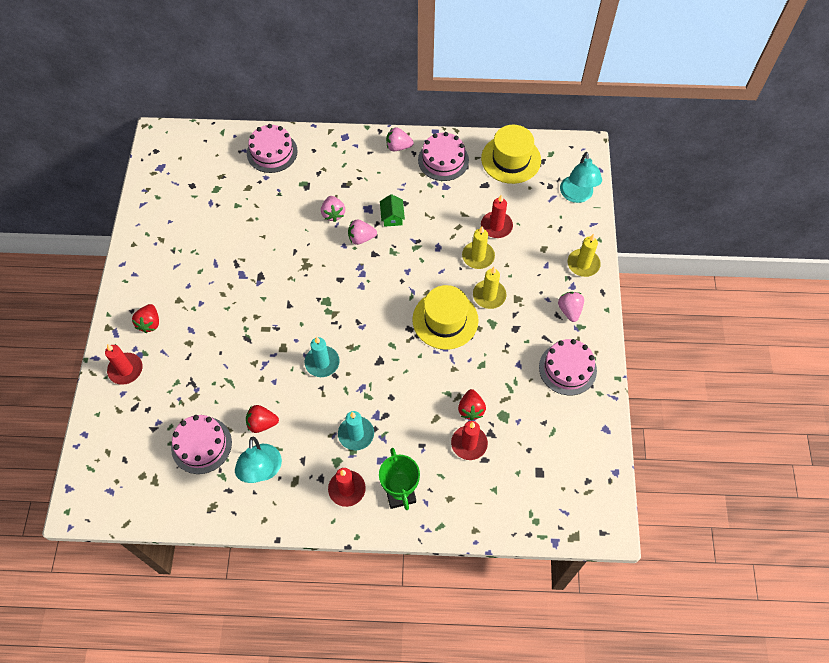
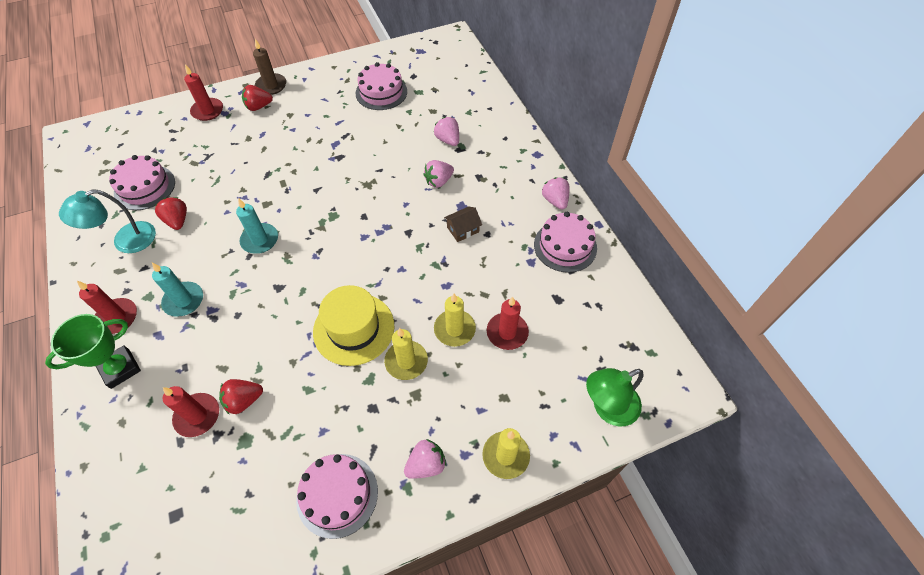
camera: 65 degrees right, 5 degrees down
(125, 305) = (271, 86): none -> brown candle
(272, 152) = (482, 111): pink cake -> pink cake (381, 92)
(361, 238) = (422, 214): pink strawberry -> pink strawberry (448, 140)
(392, 217) = (463, 229): green house -> brown house
(511, 159) = (612, 312): yellow hat -> none
(577, 195) = (607, 408): turquoise lamp -> green lamp

